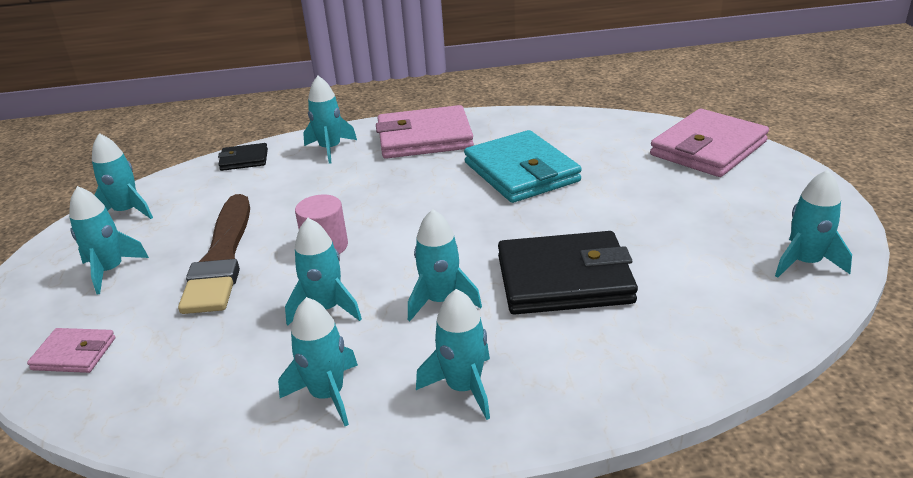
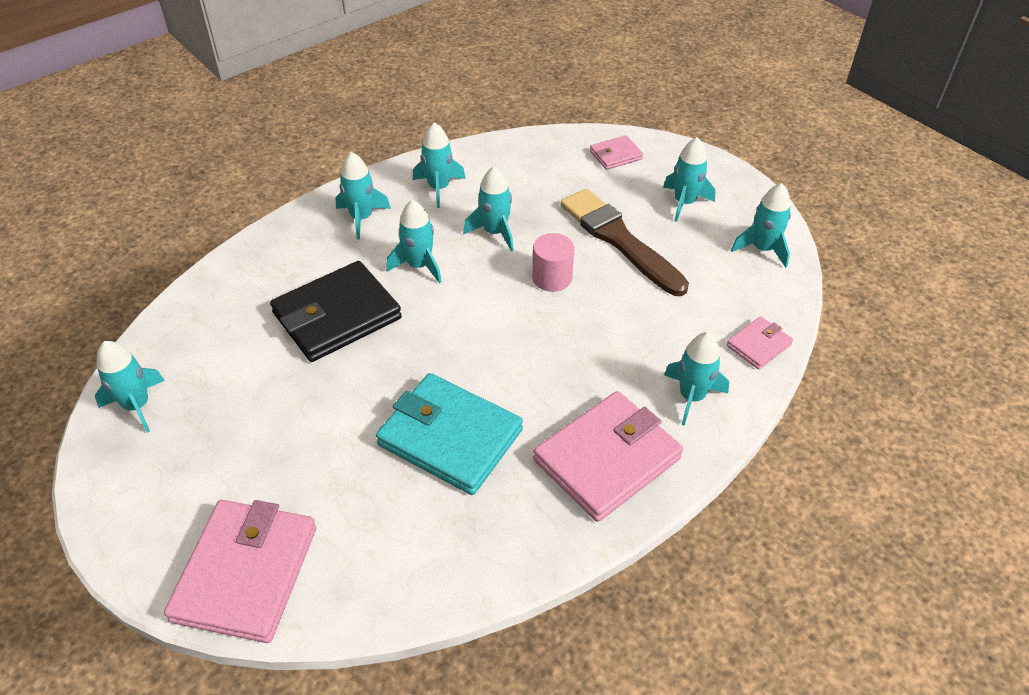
camera: 145 degrees right, 15 degrees up
(244, 160) = (758, 345): black wallet -> pink wallet

